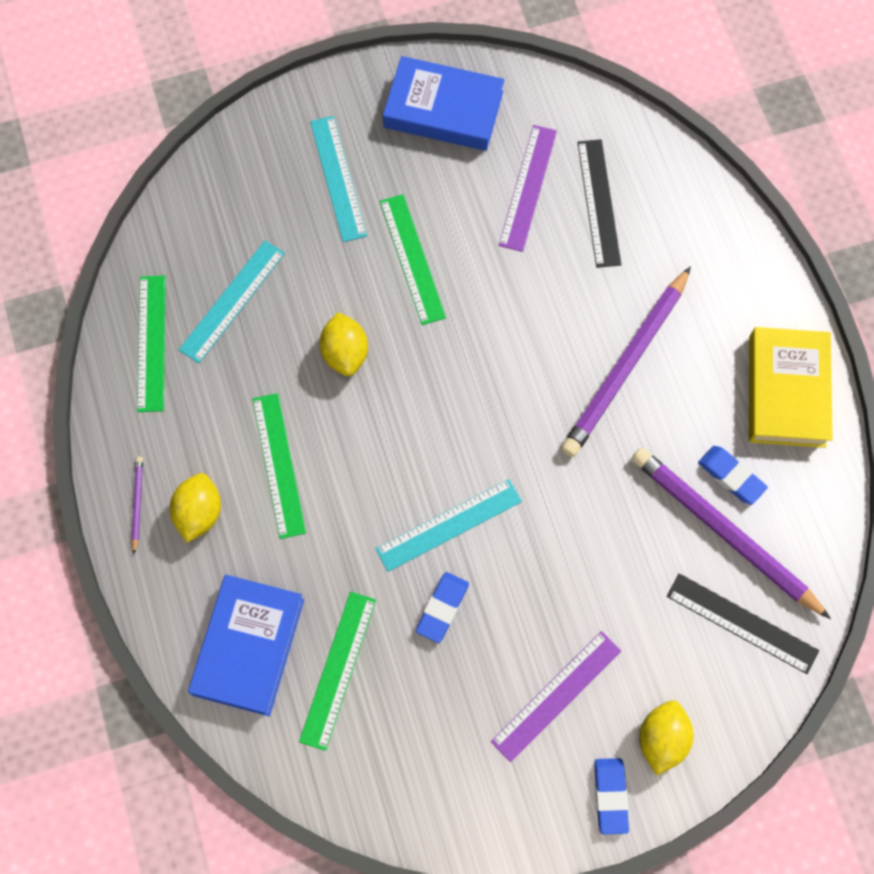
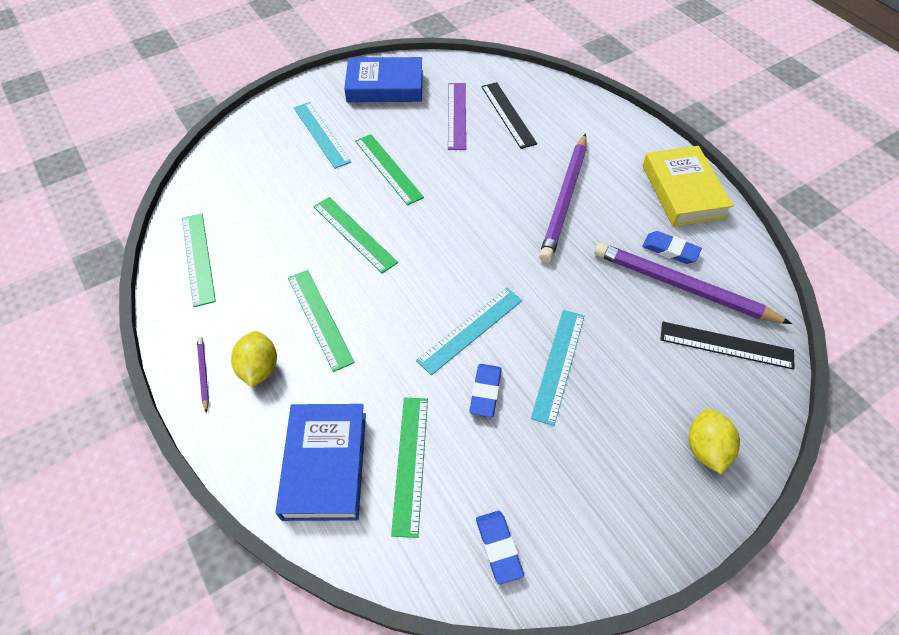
camera: 15 degrees left, 15 degrees down
(232, 301) = (258, 219): turquoise ruler -> turquoise ruler (558, 365)
(345, 353) = (354, 234): yellow lemon -> green ruler
(556, 695) = (604, 436): purple ruler -> none
(610, 796) = (684, 508): blue eraser -> blue eraser (498, 547)

